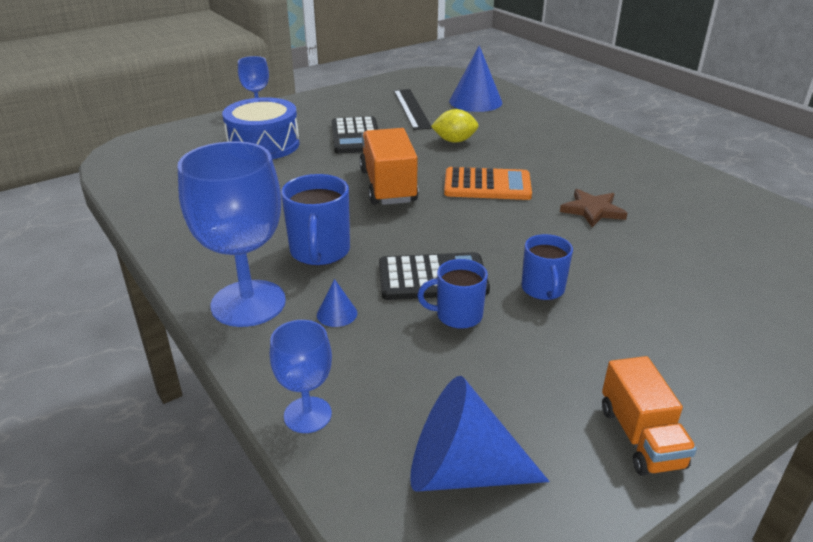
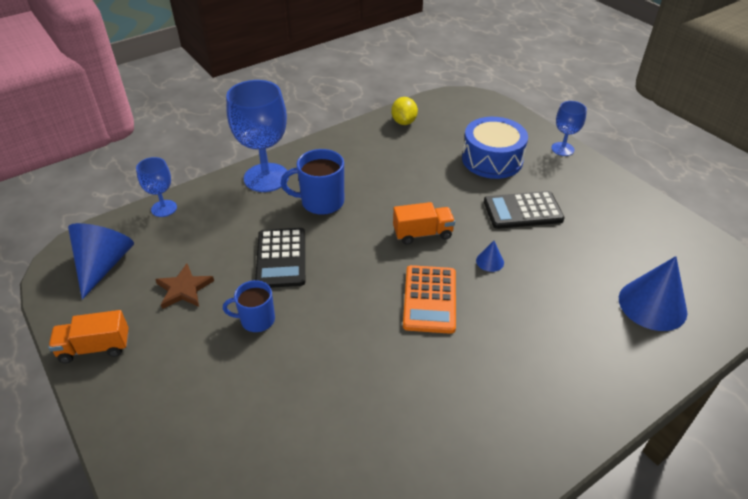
camera: 90 degrees right, 10 degrees up
(337, 314) = (248, 214): blue cone -> blue cone (490, 261)
(388, 186) = (422, 234): orange truck -> orange truck, size x0.66
(411, 109) = (608, 249): black ruler -> none
(454, 141) = (528, 280): yellow lemon -> yellow lemon (404, 122)
(457, 315) = (234, 269): blue mug -> none
(592, 210) = (382, 376): brown star -> brown star (184, 289)

